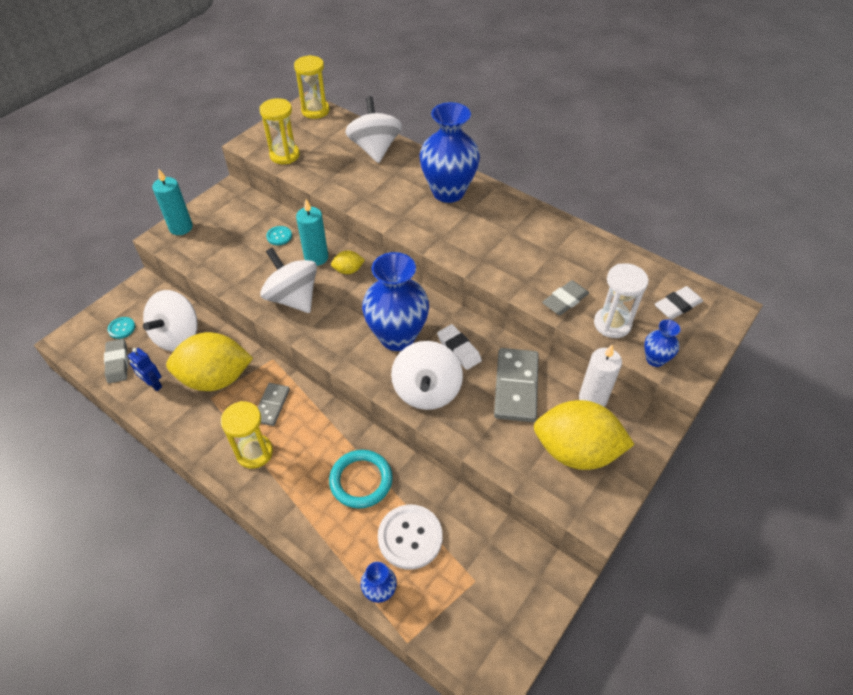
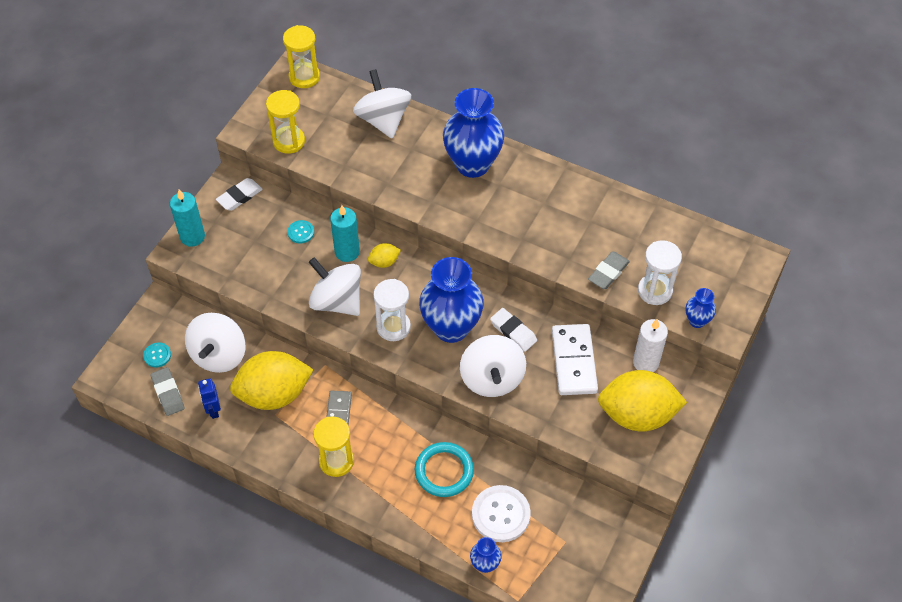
camera: 10 degrees left, 5 degrees up
(153, 384) = (213, 410): blue robot -> blue robot turned 45 degrees clockwise
(340, 328) = (393, 327): none -> white hourglass
(516, 386) = (573, 361): grey domino -> white domino
(677, 305) = (712, 262): white eraser -> white eraser (239, 196)

